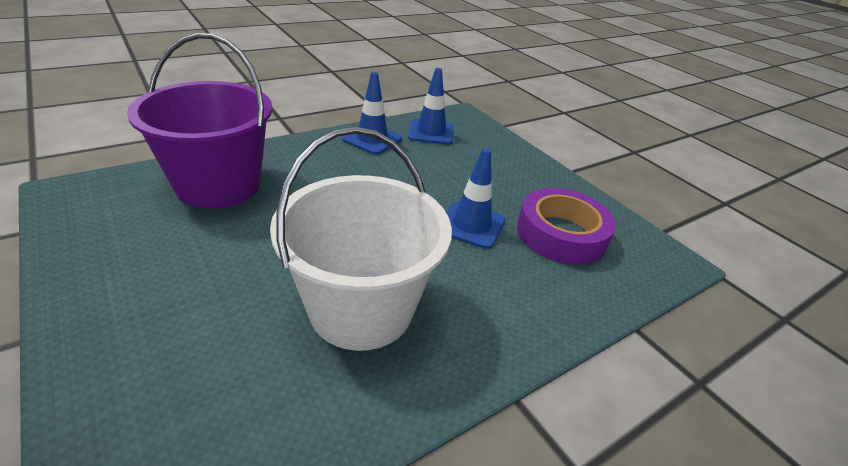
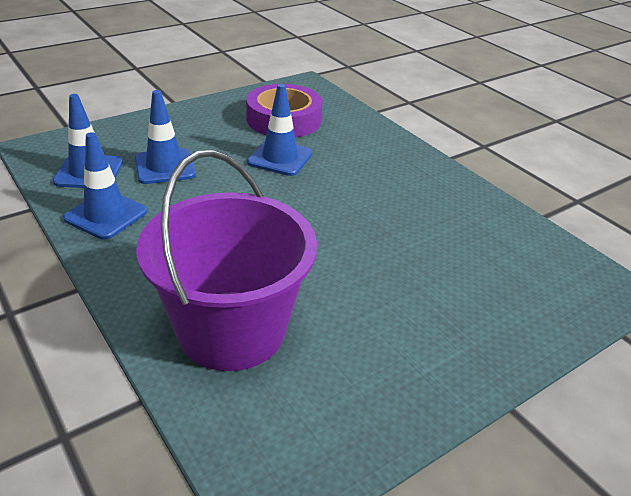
camera: 90 degrees left, 0 degrees up
(361, 308) = (402, 212): white bucket -> none
(443, 162) = (165, 167): none -> blue traffic cone

